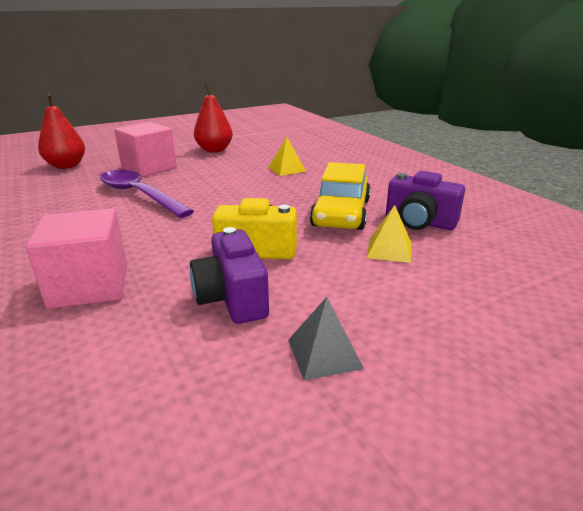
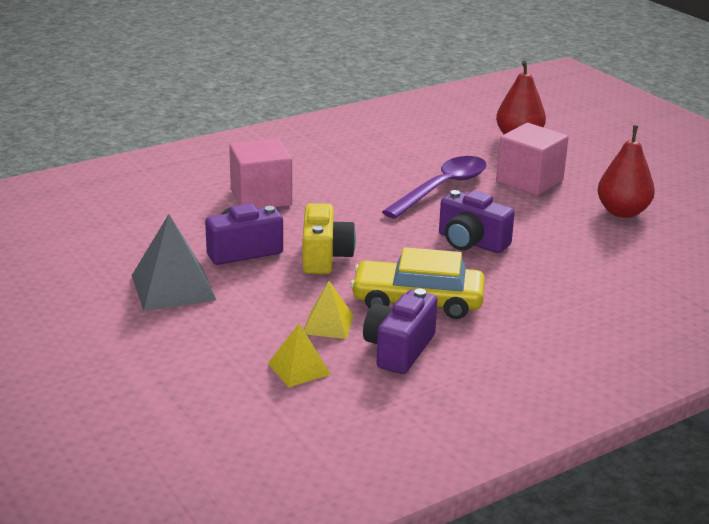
camera: 85 degrees right, 0 degrees up
(244, 190) = (471, 242): none -> purple camera
(287, 169) = (561, 266): yellow pyramid -> yellow pyramid (299, 368)
(324, 353) = (173, 287): grey pyramid -> grey pyramid, size x1.70

